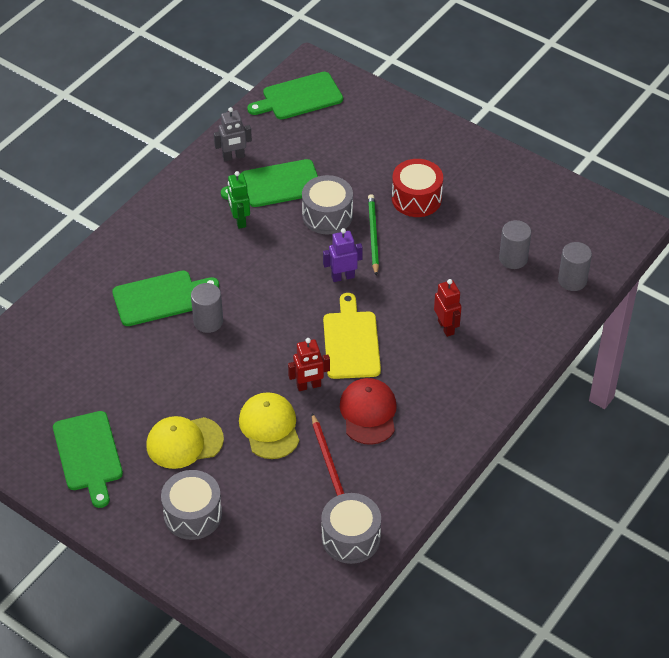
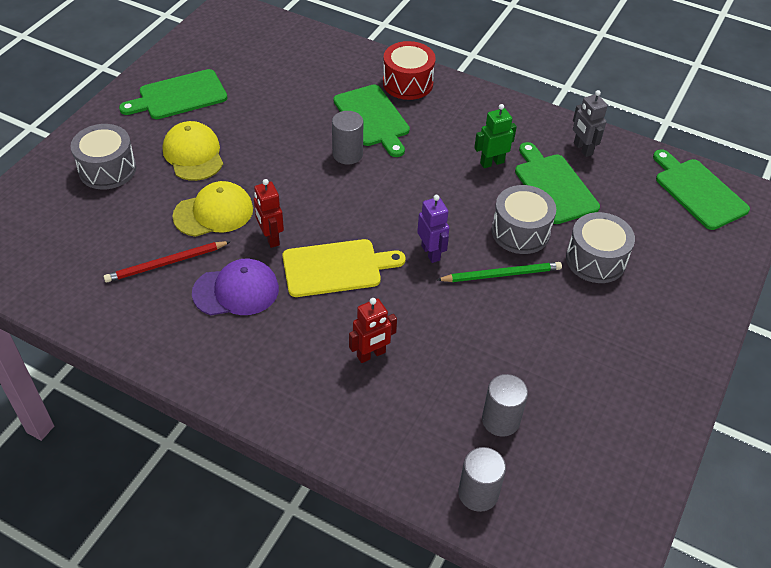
camera: 80 degrees right, 0 degrees up
(351, 538) = (68, 289): grey drum -> grey drum (595, 260)
(368, 413) = (236, 291): red cap -> purple cap
(416, 198) = (574, 311): red drum -> red drum (408, 83)

